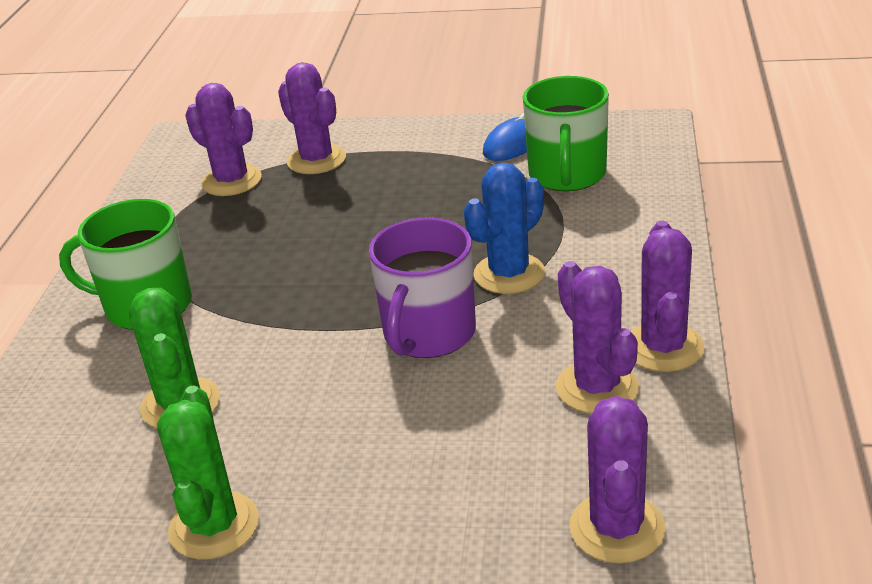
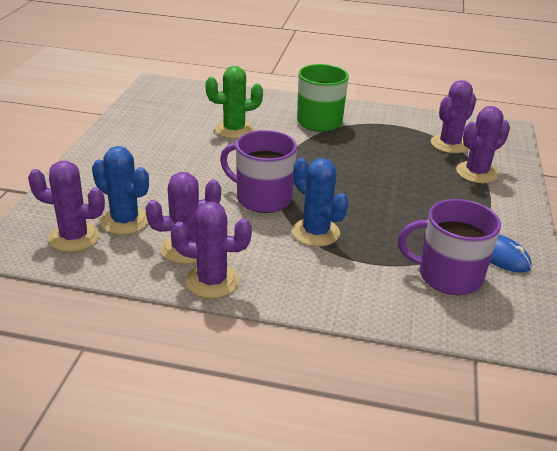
camera: 90 degrees right, 0 degrees up
(214, 526) = (147, 137): green cactus -> none
(544, 476) = (125, 221): none -> blue cactus
(567, 175) = (448, 276): green mug -> purple mug

